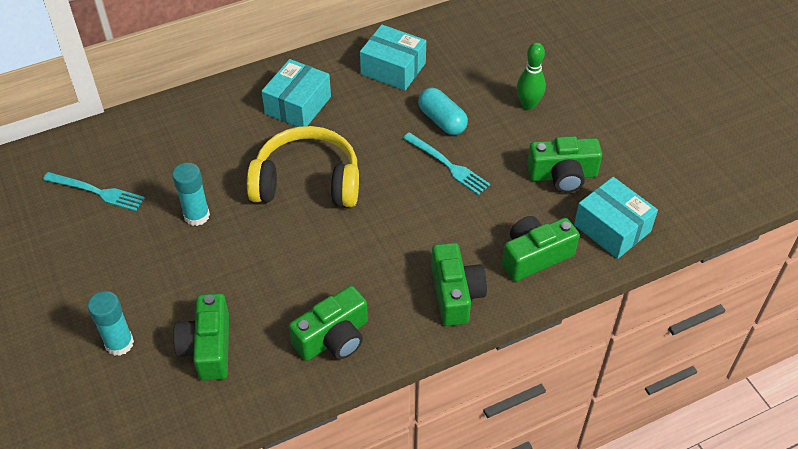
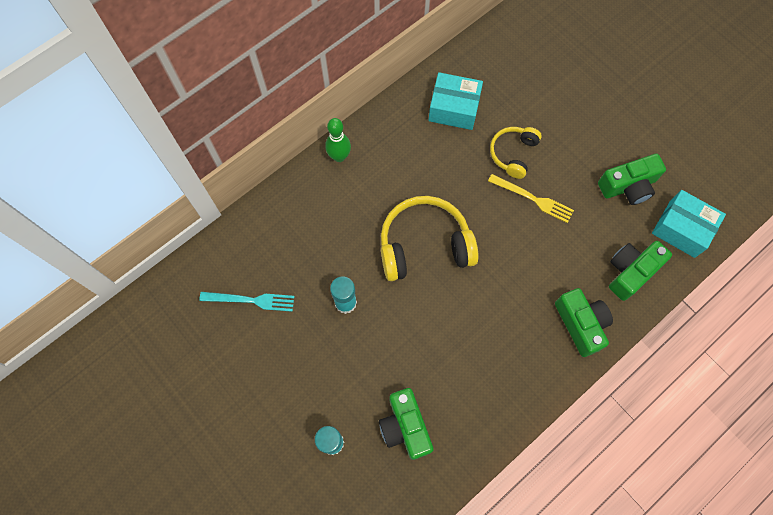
camera: 15 degrees left, 20 degrees up
(298, 105) = (387, 167): turquoise box -> none
(333, 338) = (500, 390): green camera -> none
(442, 120) = (513, 154): turquoise capsule -> yellow headphones
(447, 165) = (533, 199): turquoise fork -> yellow fork
(528, 105) = (578, 120): green bowling pin -> green bowling pin (339, 156)

